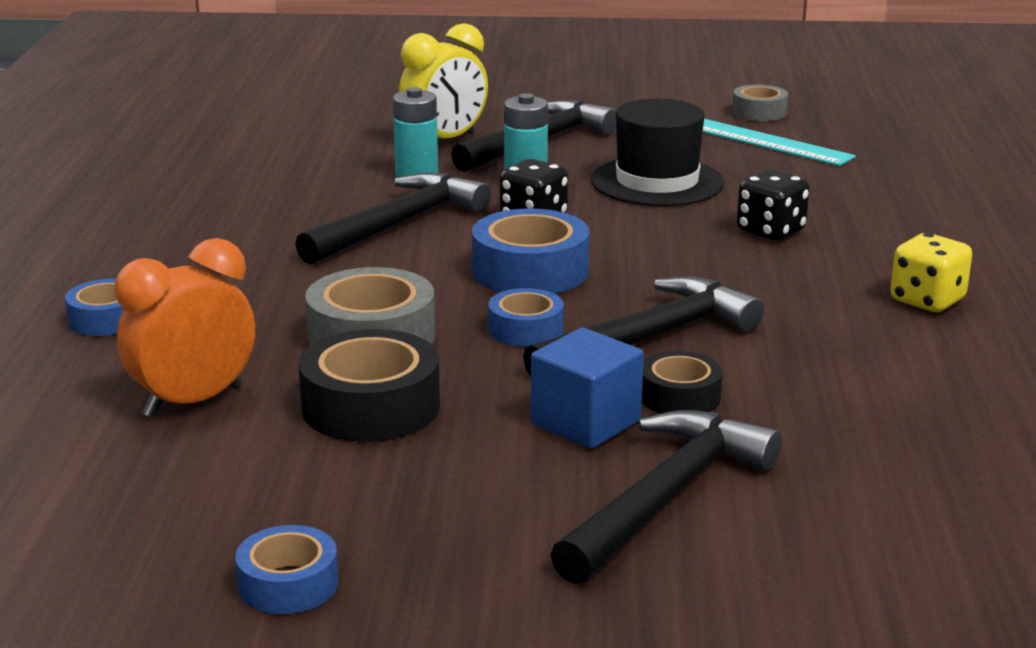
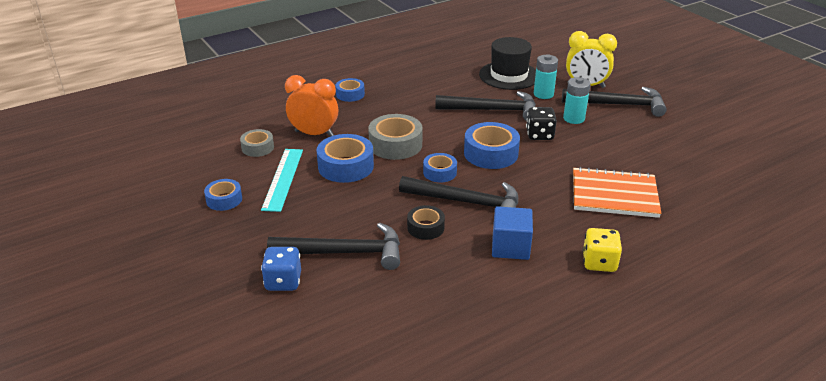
camera: 55 degrees right, 10 degrees up
(371, 406) = (346, 166): black tape -> blue tape
(585, 422) = (382, 214): blue cube -> blue cube (510, 247)
(657, 182) = (623, 147): black hat -> black hat (509, 75)
(688, 594) = (283, 281): none -> blue dice
(759, 112) = (754, 142): grey tape -> grey tape (258, 148)
(768, 142) = (719, 158): turquoise ruler -> turquoise ruler (283, 179)
(771, 231) = (614, 195): black dice -> orange notebook

